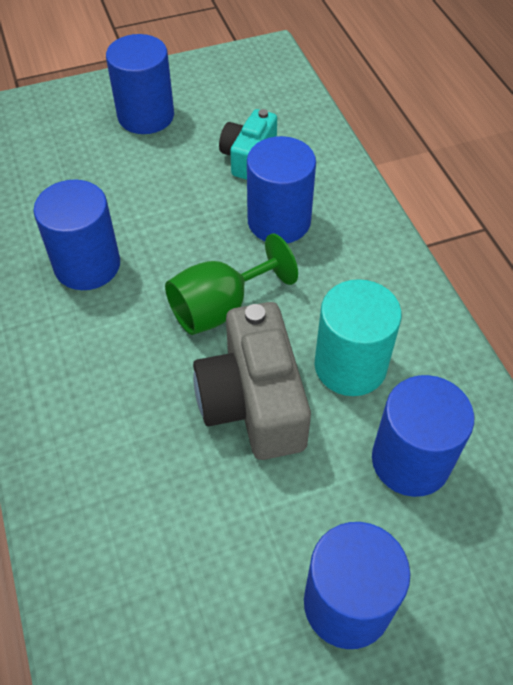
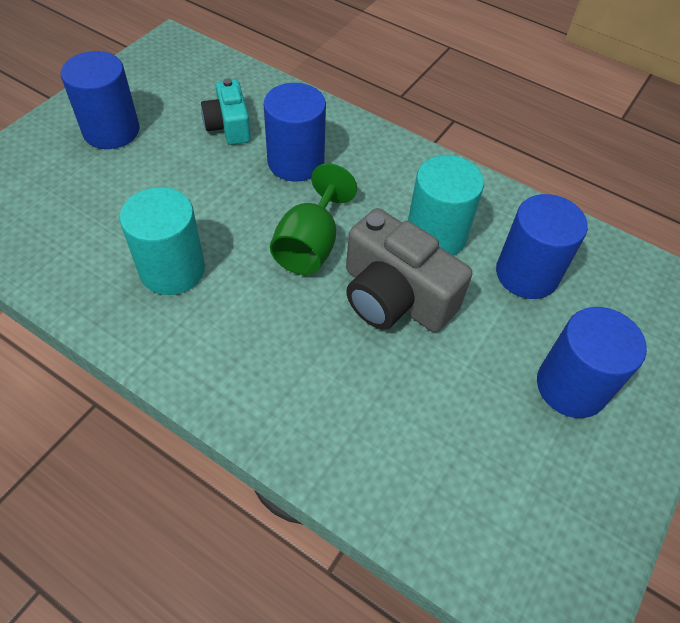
camera: 40 degrees left, 0 degrees up
(87, 265) = (172, 269): blue cylinder -> turquoise cylinder

